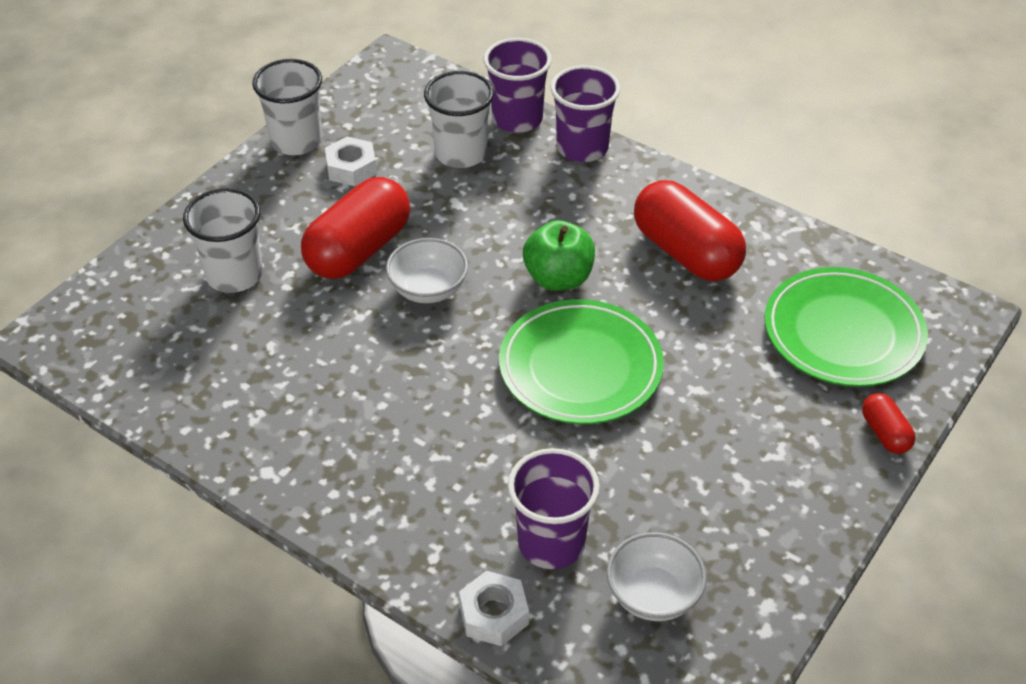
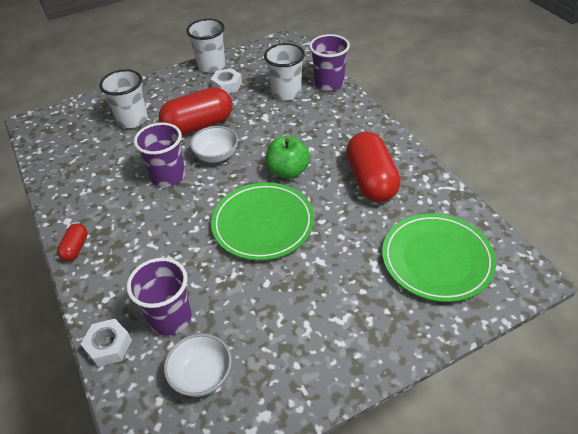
camera: 30 degrees right, 0 degrees up
(582, 148) = (353, 107): purple cup -> purple cup (168, 176)
(885, 433) = (421, 334): red capsule -> red capsule (75, 248)

